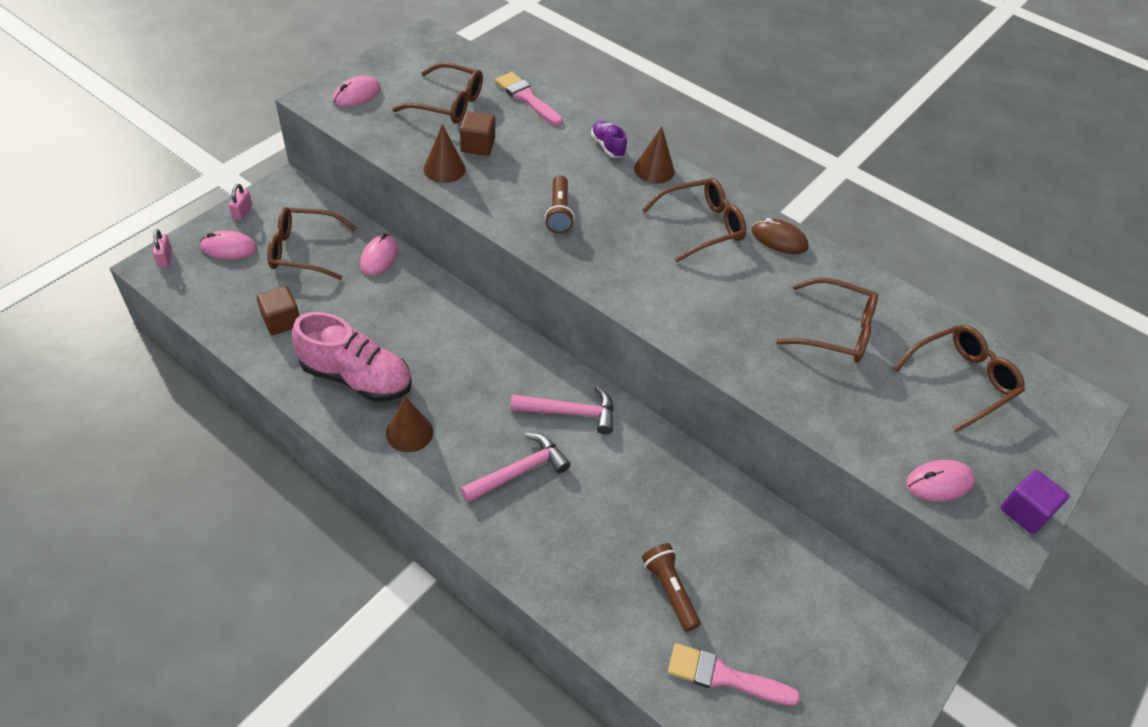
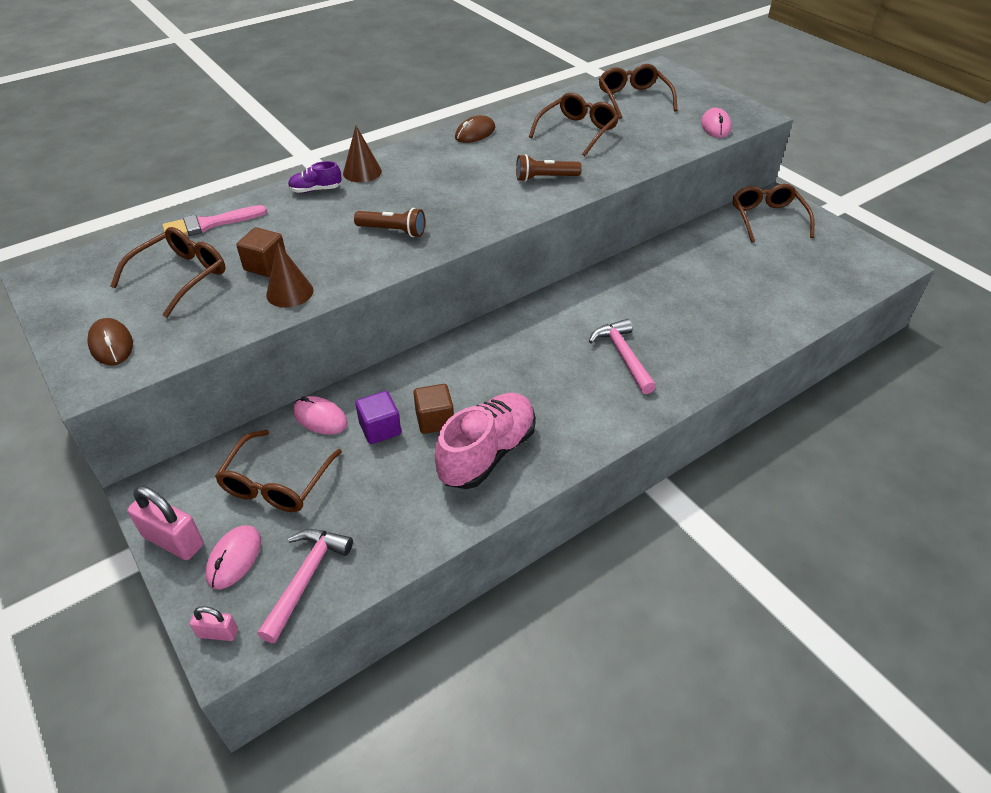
camera: 70 degrees left, 5 degrees down
(242, 212) = (173, 541): pink padlock -> pink padlock, size x1.81
(281, 321) = (383, 511): brown cube -> brown cube (434, 420)
(357, 95) = (111, 344): pink mouse -> brown mouse
(409, 432) = (566, 421): brown cone -> none
(570, 412) = (567, 316): pink hammer -> pink hammer (306, 578)
(669, 590) = (741, 296): brown flashlight -> brown flashlight (545, 178)
(701, 226) = (445, 163): brown glasses -> brown glasses (767, 219)
(724, 676) = (808, 286): pink brush -> none
(1025, 511) = (739, 105): purple cube -> purple cube (380, 429)

